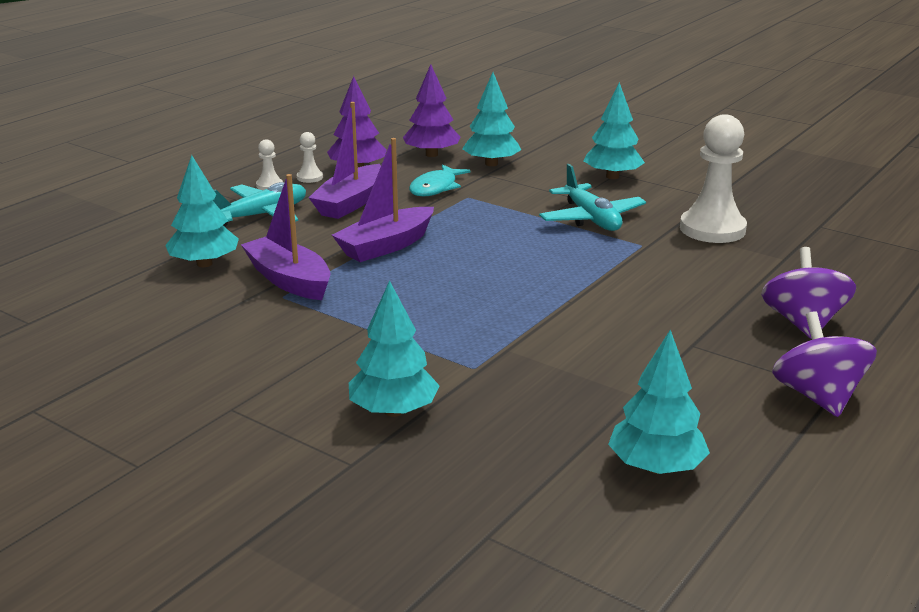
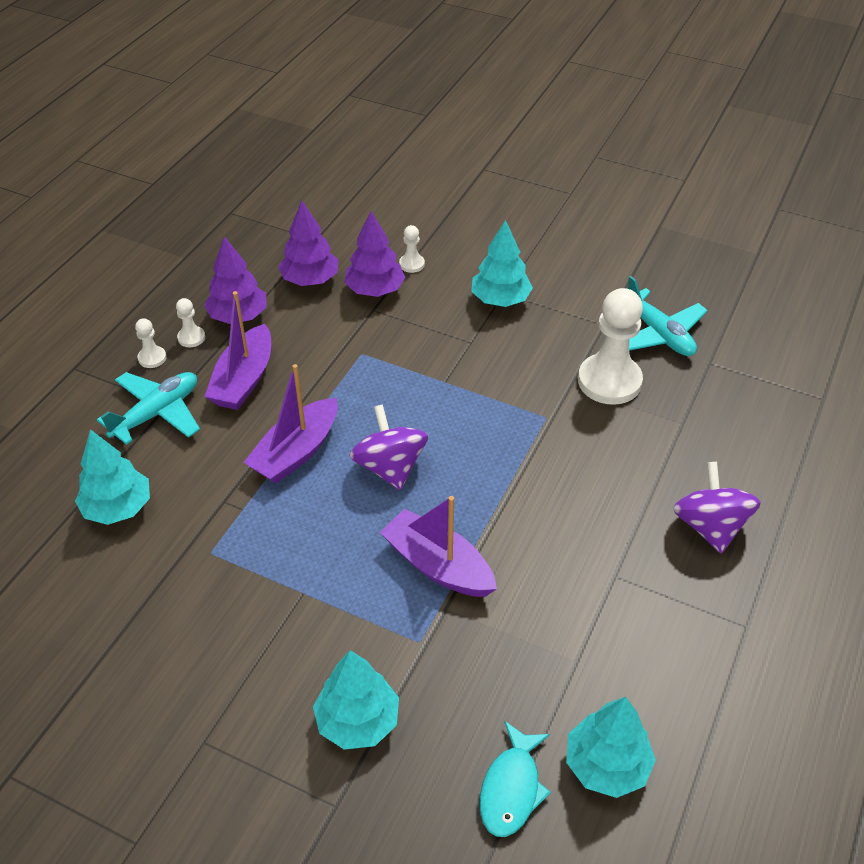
camera: 10 degrees left, 20 degrees up
(289, 280) = (211, 524): purple boat -> purple boat (438, 565)
(435, 188) = (326, 341): turquoise fish -> turquoise fish (511, 788)
(491, 164) = (375, 290): turquoise tree -> purple tree
(531, 152) = (411, 264): none -> white pawn
(591, 219) = (491, 378): turquoise plane -> turquoise plane (658, 334)
(818, 397) = (734, 638): purple spinning top -> purple spinning top (390, 467)

